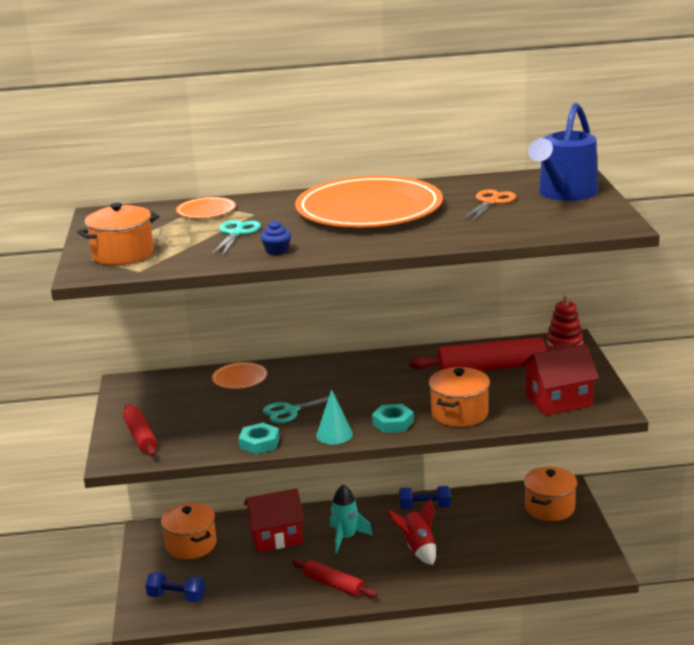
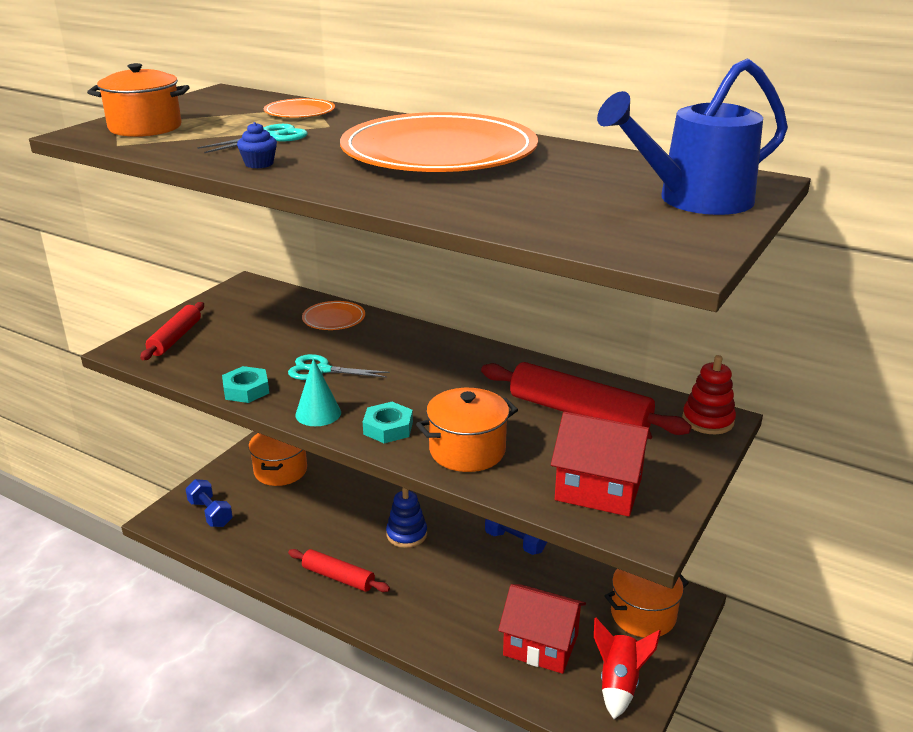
camera: 35 degrees right, 5 degrees up
(276, 536) = (352, 499): red house -> red house (541, 645)
(334, 585) = (338, 577): red rolling pin -> red rolling pin turned 45 degrees counterclockwise
(346, 538) = (406, 534): turquoise rocket -> blue stacking toy
(418, 548) = (456, 583): red rocket -> red rocket (619, 683)
(491, 202) = (582, 183): orange scissors -> none

